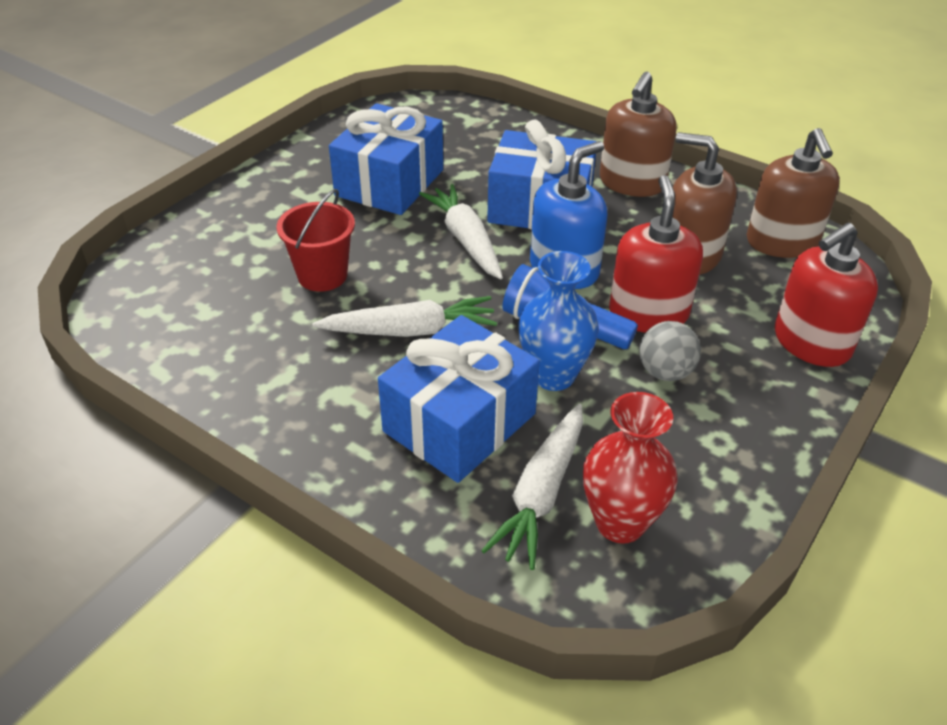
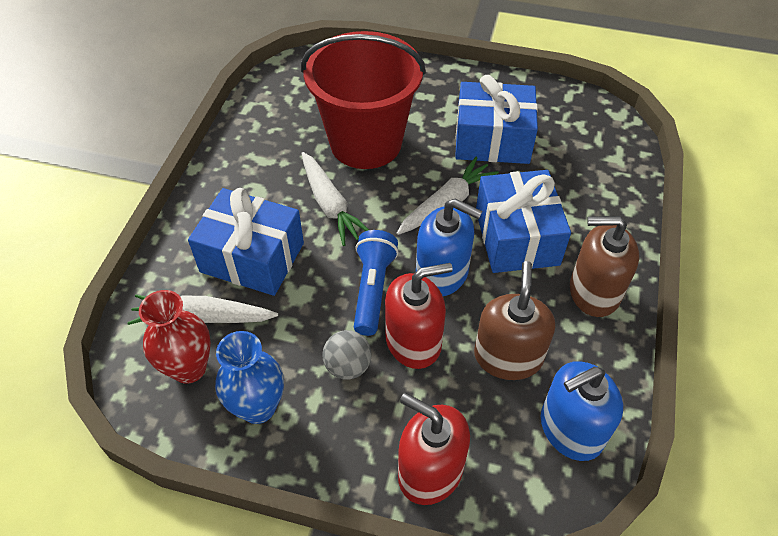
camera: 70 degrees right, 10 degrees up
(322, 275) = (366, 143): red bucket -> red bucket, size x2.03
(553, 375) = (316, 297): blue vase -> blue vase (258, 407)
(782, 242) = (571, 429): brown soap dispenser -> blue soap dispenser

